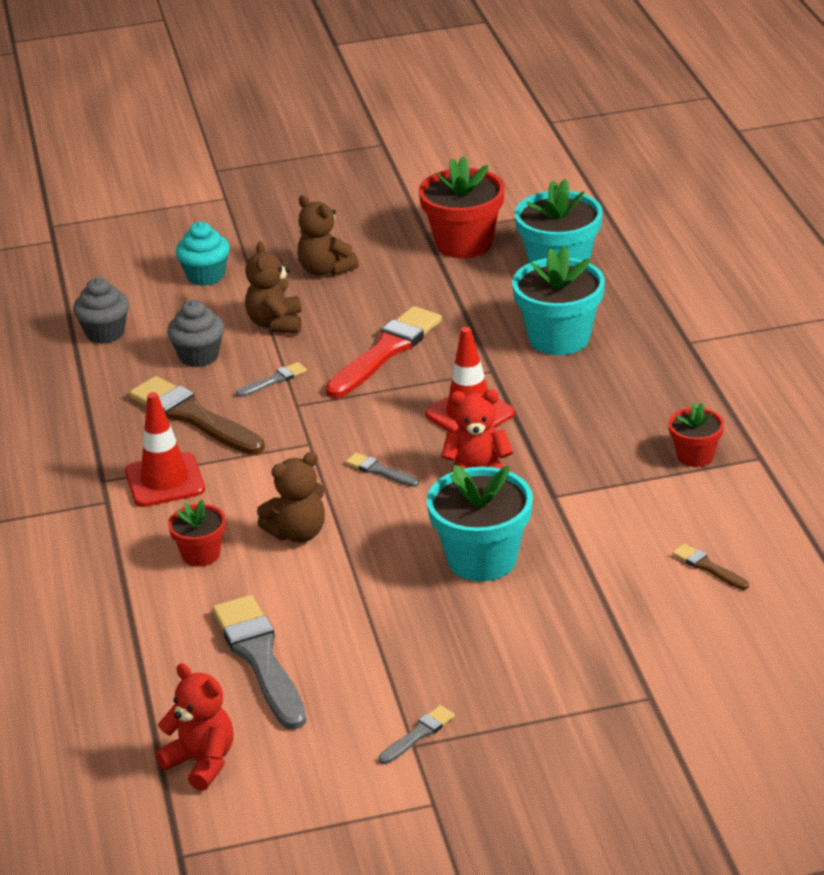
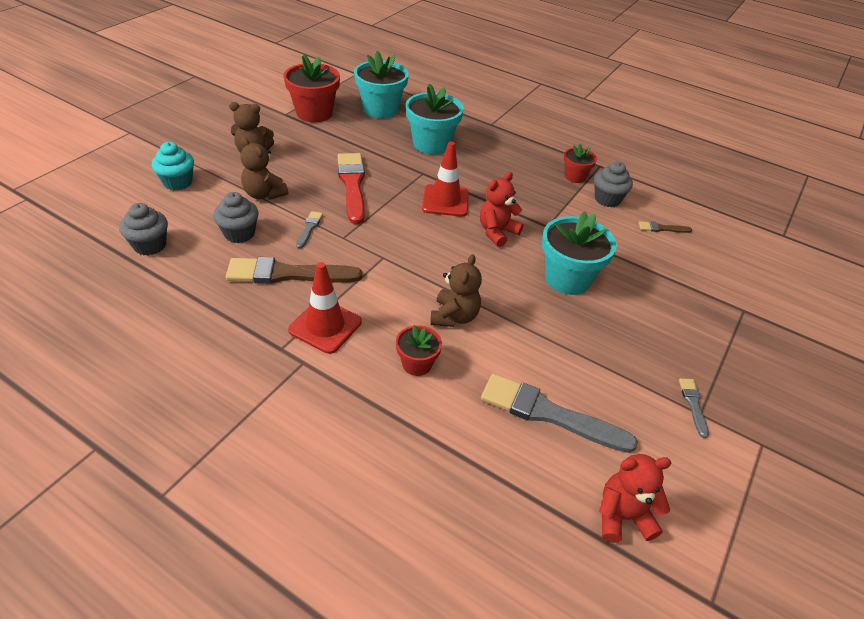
camera: 50 degrees left, 10 degrees up
(379, 471) = (445, 254): grey brush -> none
(692, 501) = (607, 199): none -> grey cupcake

